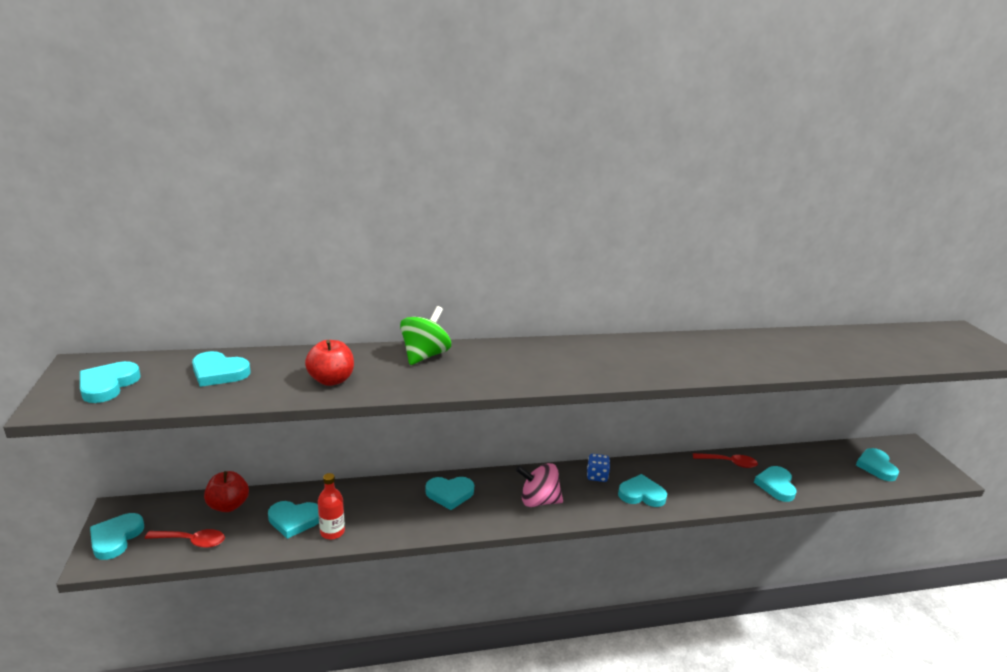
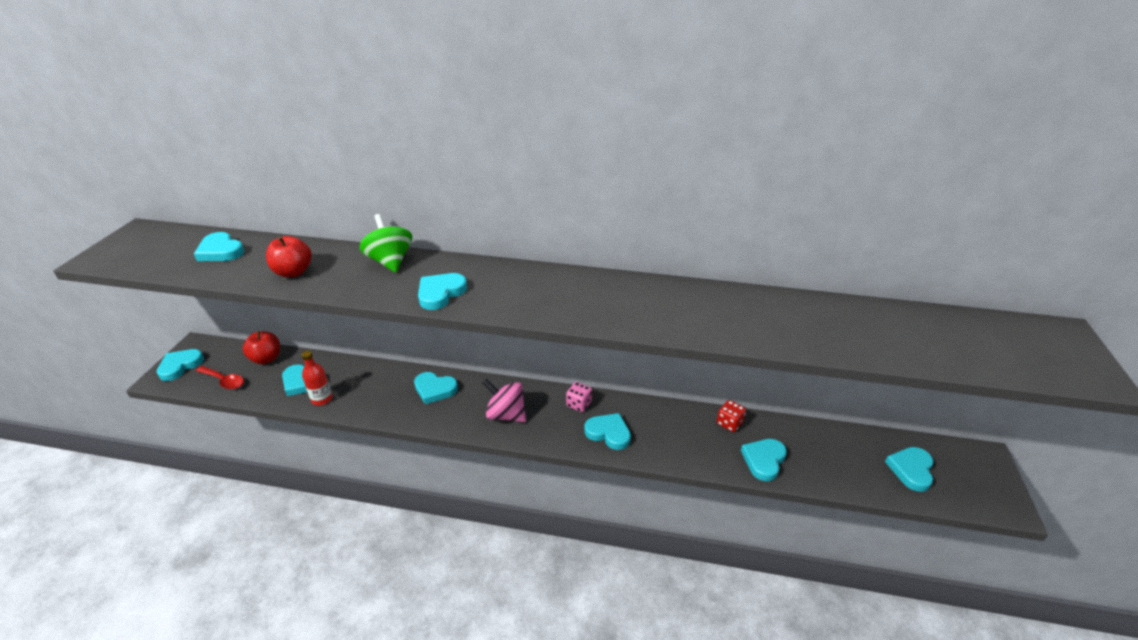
camera: 25 degrees right, 10 degrees up
(108, 385) = (140, 249): turquoise heart -> turquoise heart (440, 293)
(425, 355) = (390, 261): green spinning top -> green spinning top turned 75 degrees counterclockwise
(597, 476) = (579, 404): blue dice -> pink dice
(729, 463) = (729, 423): red spoon -> red dice

